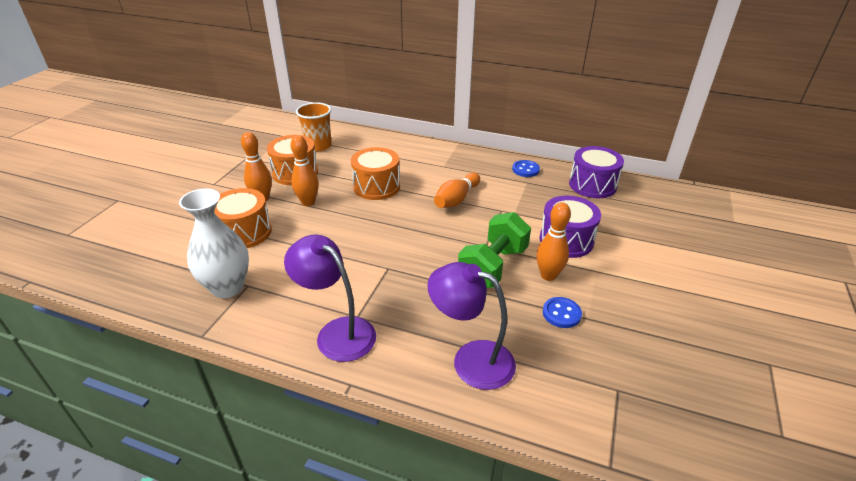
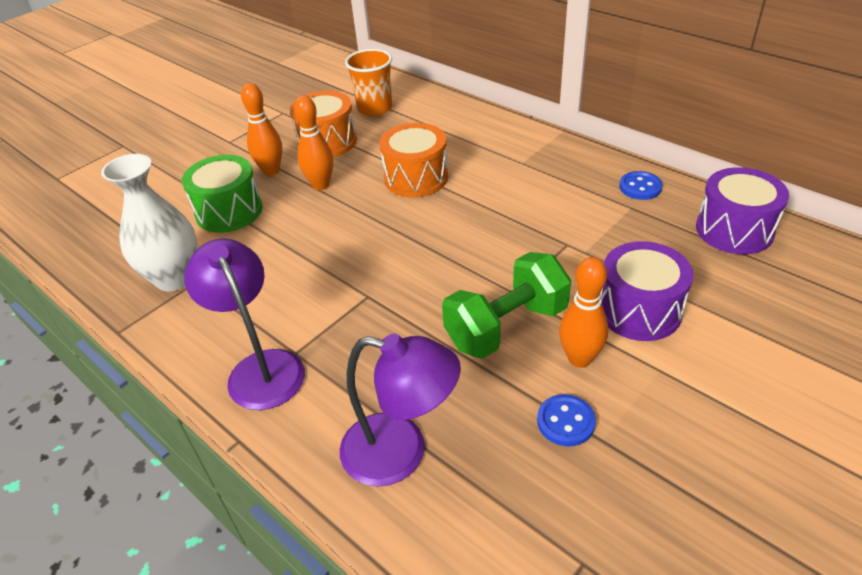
camera: 25 degrees right, 5 degrees up
(244, 232) = (229, 211): orange drum -> green drum
(456, 199) = (512, 215): orange bowling pin -> none
(471, 360) = (401, 453): purple lamp -> purple lamp turned 150 degrees clockwise

